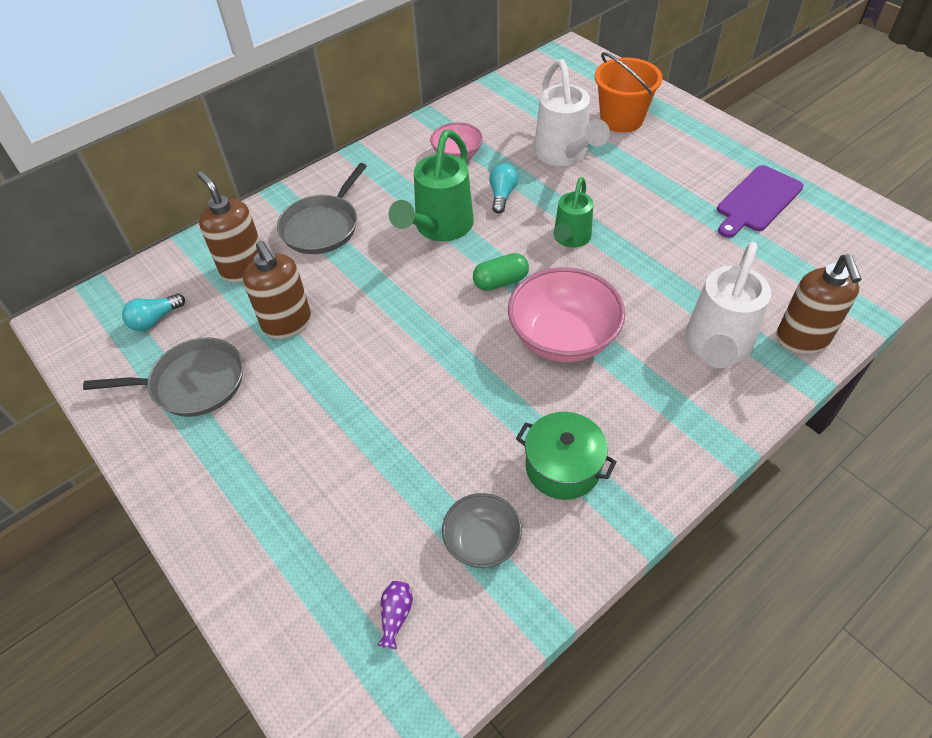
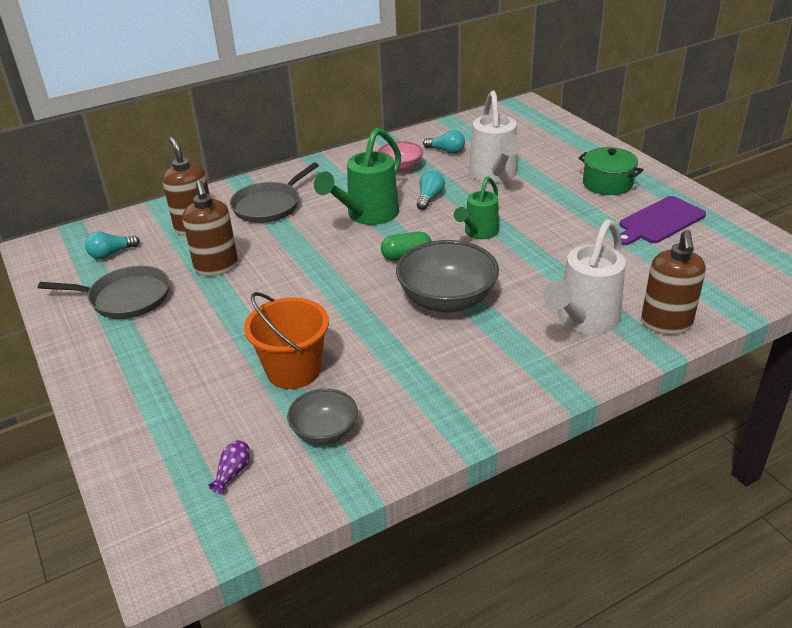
camera: 10 degrees right, 15 degrees down
(501, 126) = (446, 151): none -> turquoise light bulb
(563, 337) = (447, 300): pink bowl -> grey bowl
(563, 467) = (414, 389): green pot -> green pot (607, 184)
(621, 119) = (554, 155): orange bucket -> orange bucket (293, 370)

